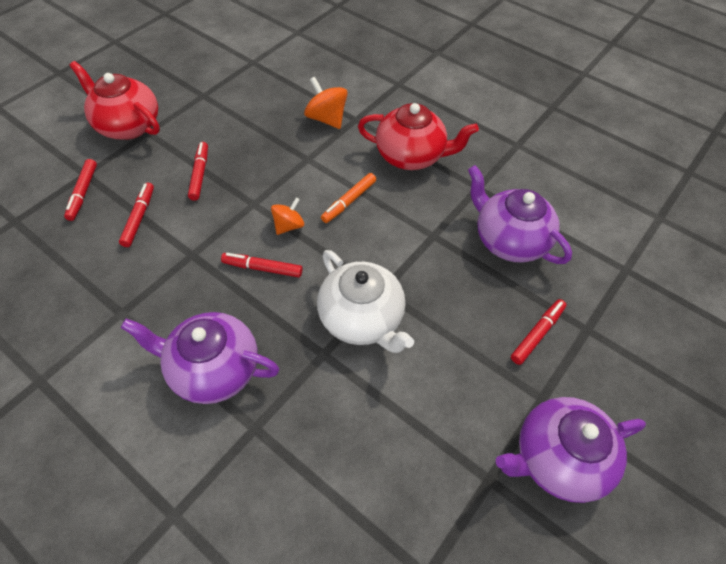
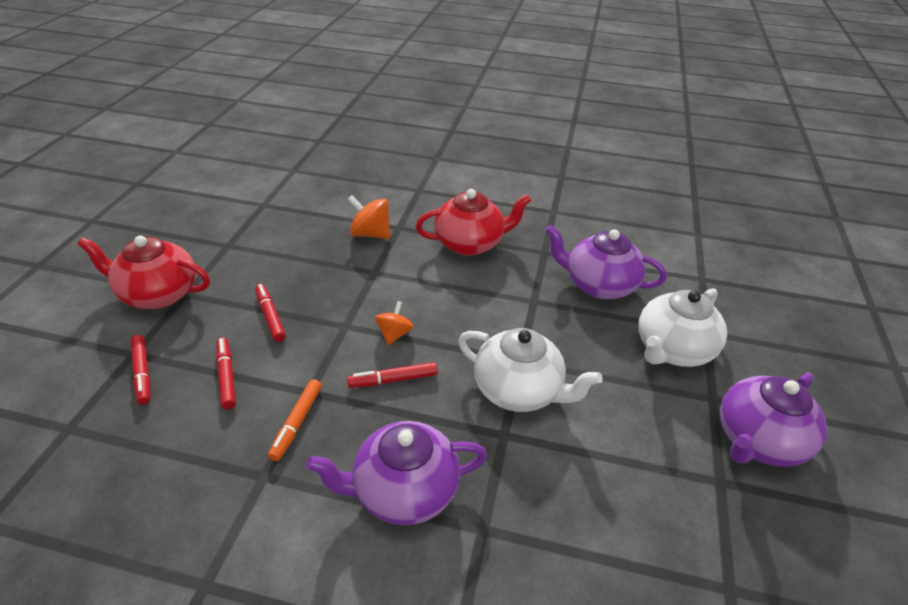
camera: 25 degrees left, 15 degrees down
(349, 201) = (439, 296): orange marker -> orange marker (297, 423)
(537, 334) = (672, 350): red marker -> white teapot

